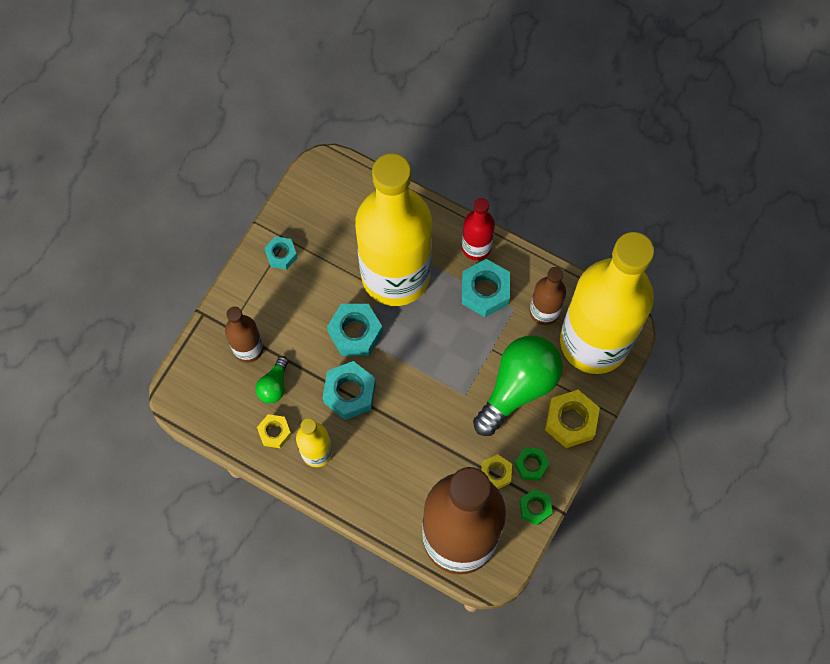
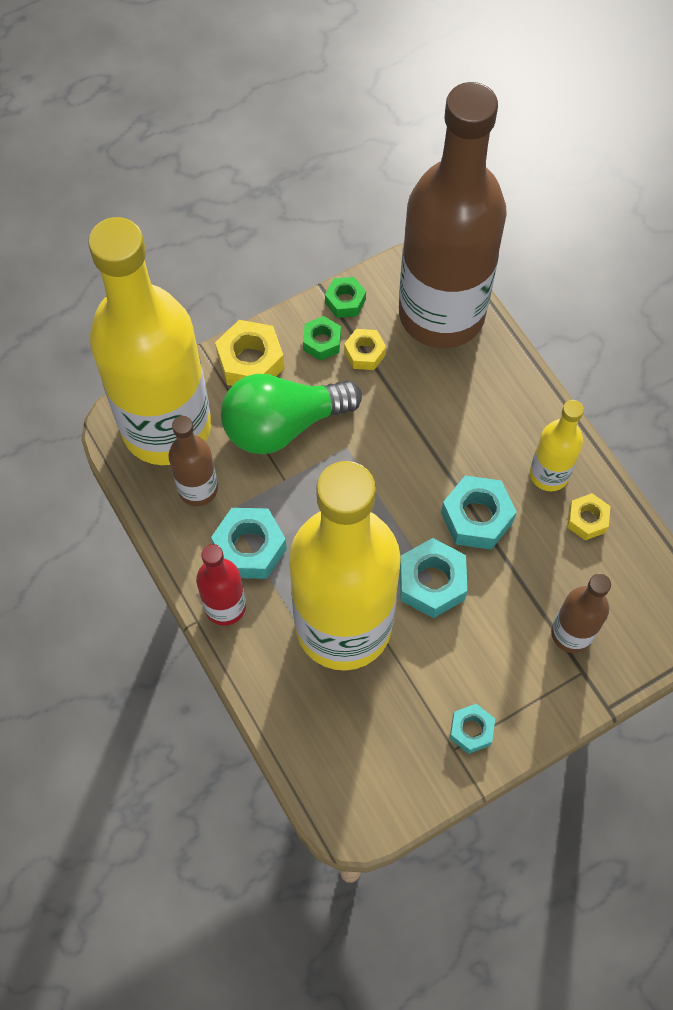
camera: 150 degrees left, 5 degrees down
(274, 385) = (561, 573): green light bulb -> none

